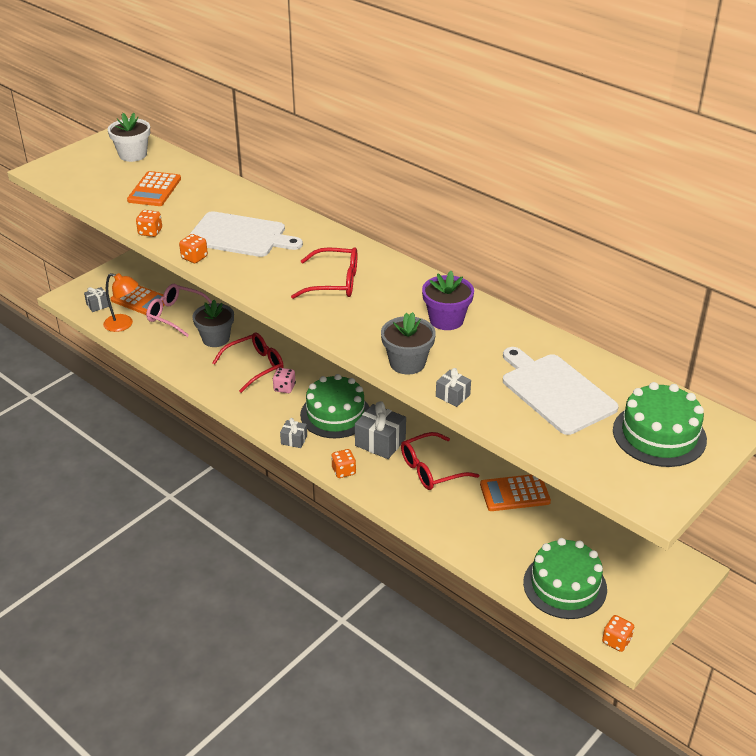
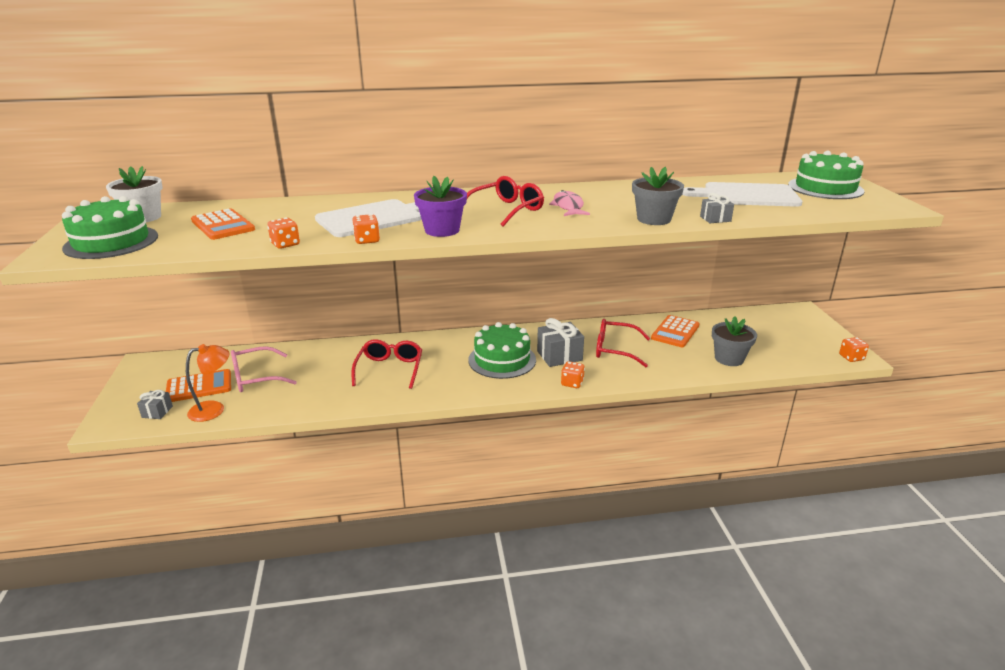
camera: 50 degrees left, 10 degrees down
(216, 339) = (323, 372): grey flower pot -> grey flower pot (729, 358)
(284, 388) = (437, 367): pink dice -> none
(294, 440) = (506, 389): grey gift -> none
(382, 307) = (568, 207): none -> pink fish
(431, 469) = (615, 349): red glasses -> red glasses turned 90 degrees clockwise
(446, 320) = (616, 196): purple flower pot -> purple flower pot (442, 230)
(565, 585) = (784, 352): green cake -> green cake (111, 242)

